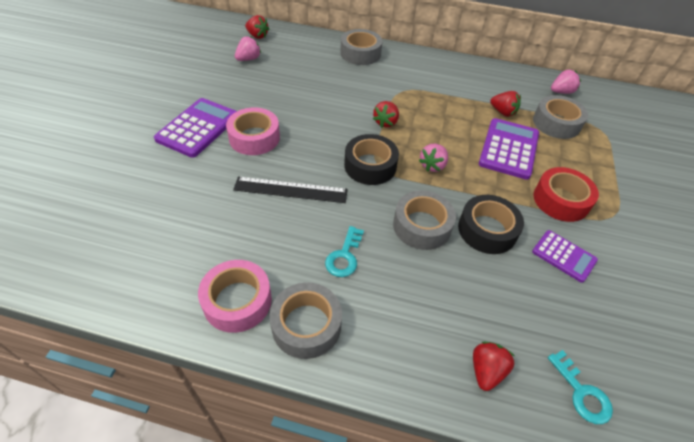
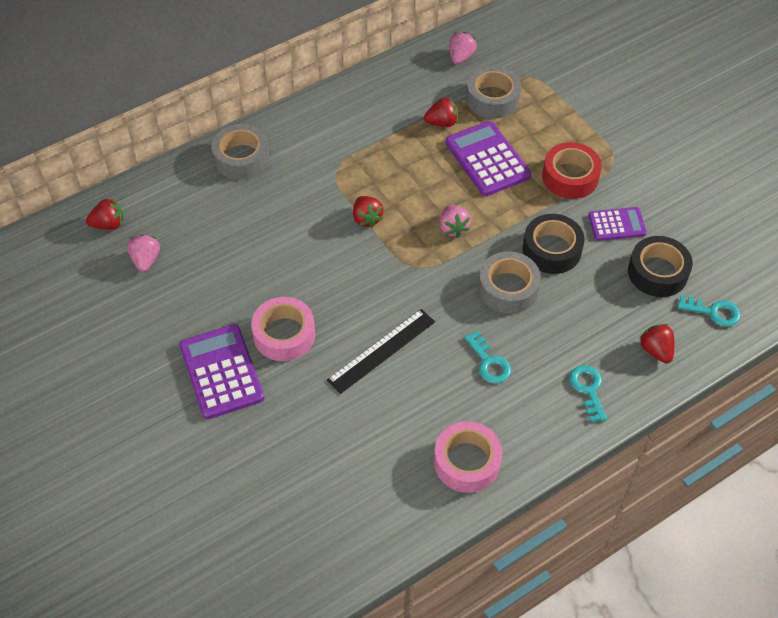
camera: 45 degrees left, 5 degrees up
(306, 325) = (529, 430): grey tape -> none
(370, 166) = (409, 272): black tape -> black tape (657, 272)
(390, 343) = (588, 389): none -> turquoise key

